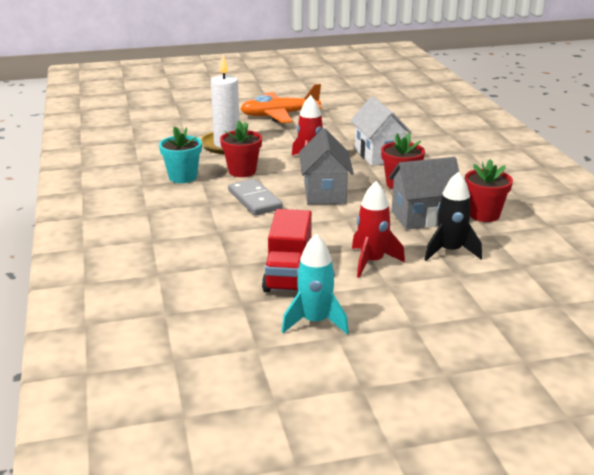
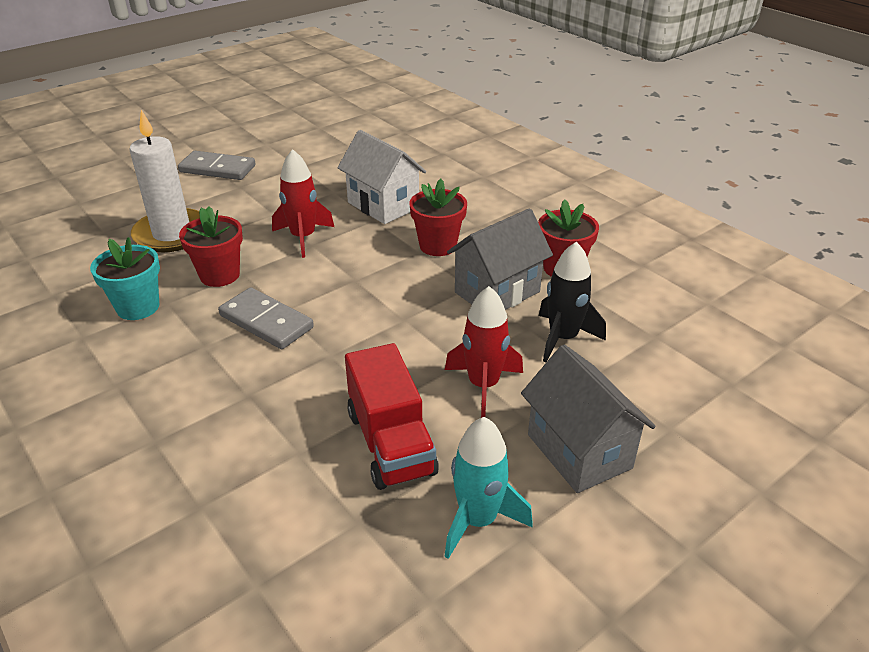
camera: 25 degrees left, 10 degrees up
(279, 115) = (217, 169): orange plane -> grey domino
(324, 193) = (353, 285): grey house -> grey house (579, 451)

